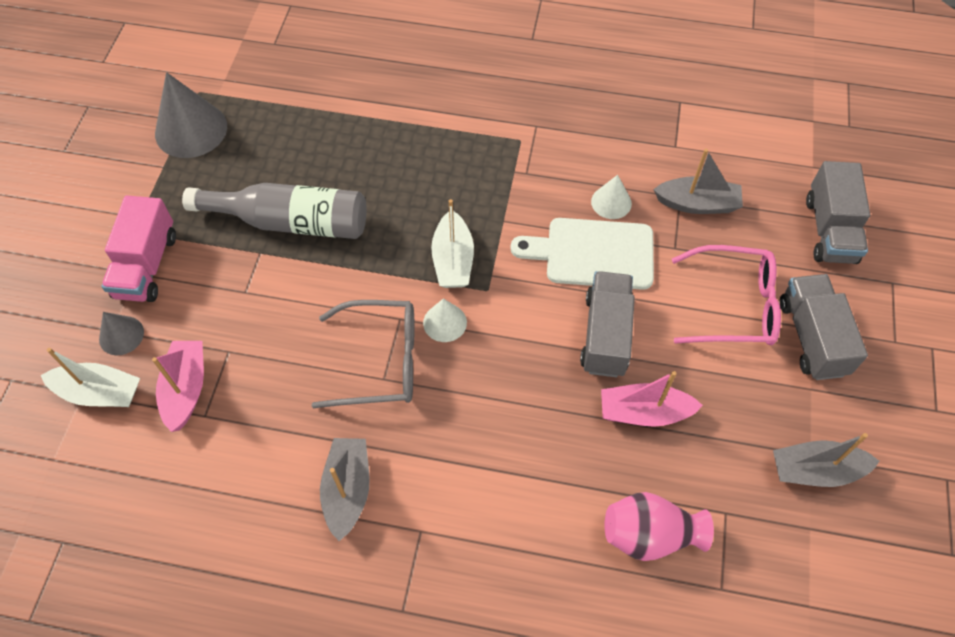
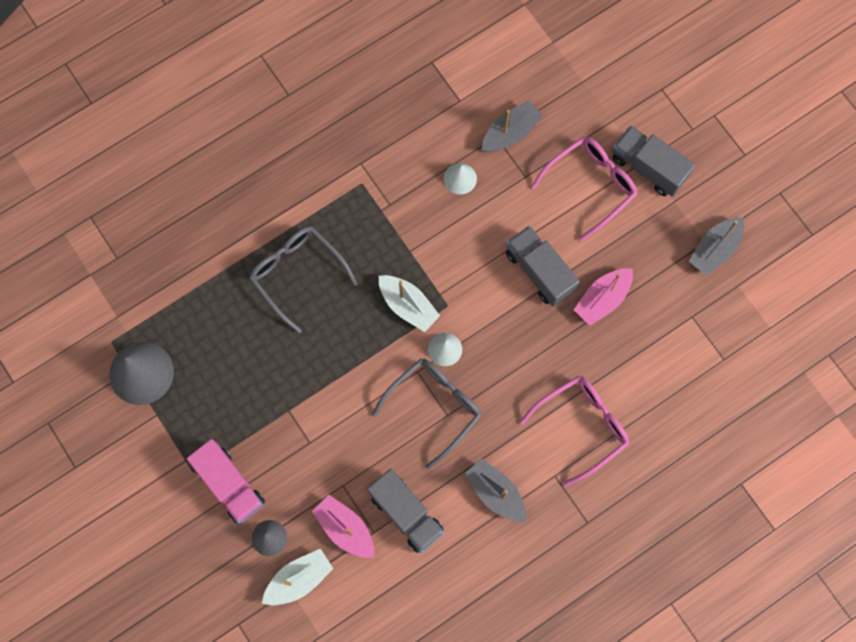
camera: 45 degrees left, 15 degrees up
(290, 222) = (283, 373): grey bottle -> none
(390, 161) = (297, 274): none -> grey glasses
(499, 511) = (582, 426): none -> pink glasses
(593, 253) = (483, 224): white cutting board -> none
(649, 535) = (666, 365): pink vase -> none
(829, 230) = (599, 82): grey truck -> grey truck (406, 513)

